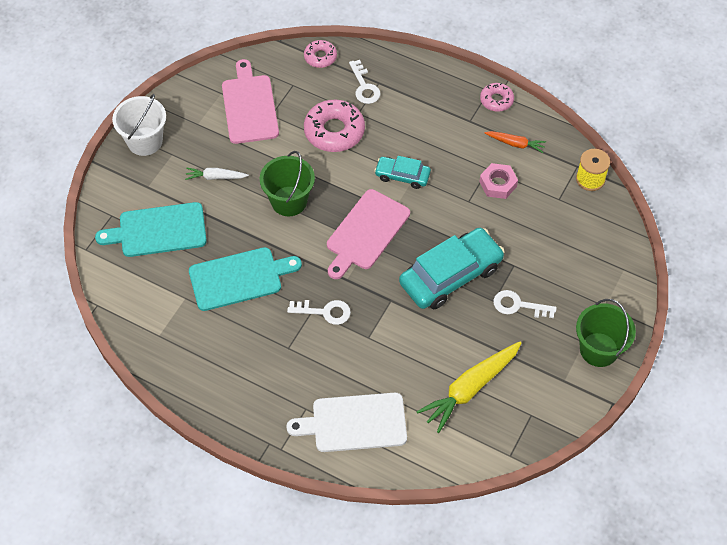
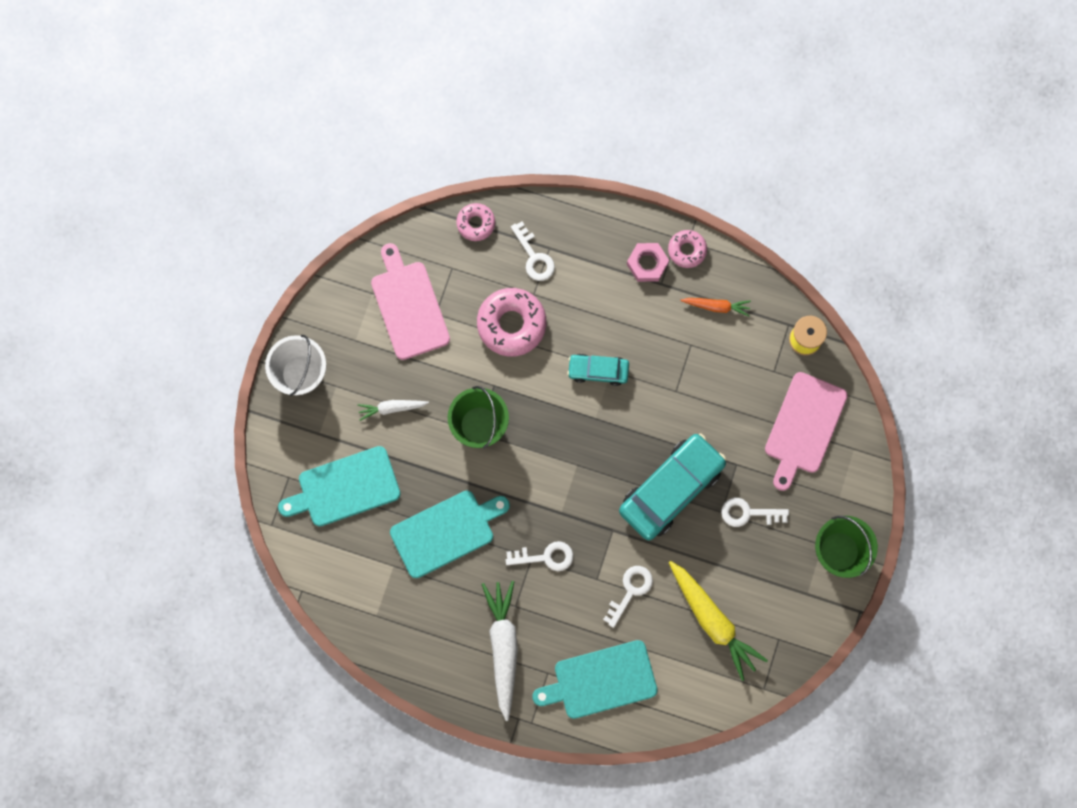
camera: 10 degrees left, 20 degrees up
(269, 380) = (503, 647): none -> white carrot
(354, 423) = (600, 680): white cutting board -> turquoise cutting board
(366, 232) = (571, 451): pink cutting board -> pink cutting board (803, 427)
(397, 352) = (630, 591): none -> white key
(470, 388) = (712, 620): yellow carrot -> yellow carrot turned 75 degrees counterclockwise
(498, 184) = (705, 363): pink nut -> pink nut (647, 264)

